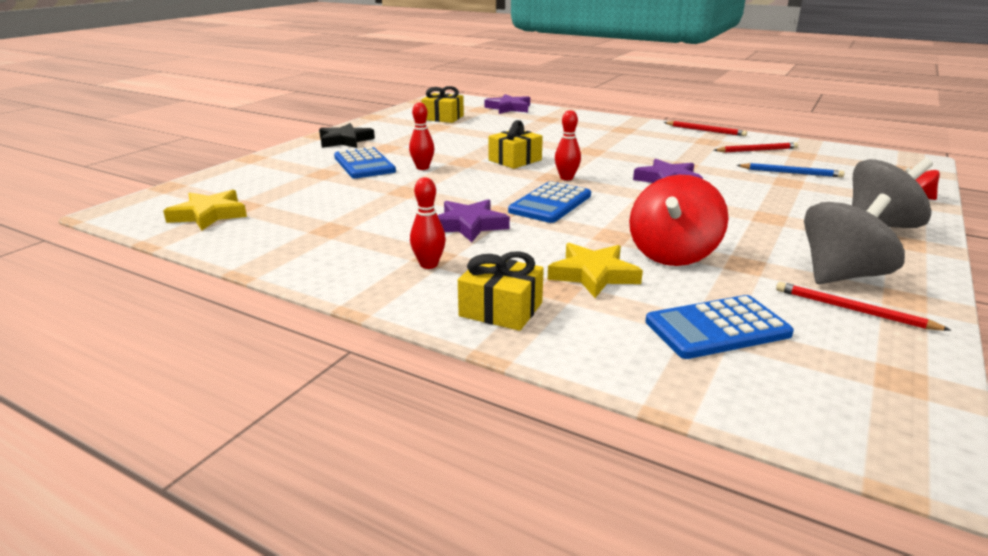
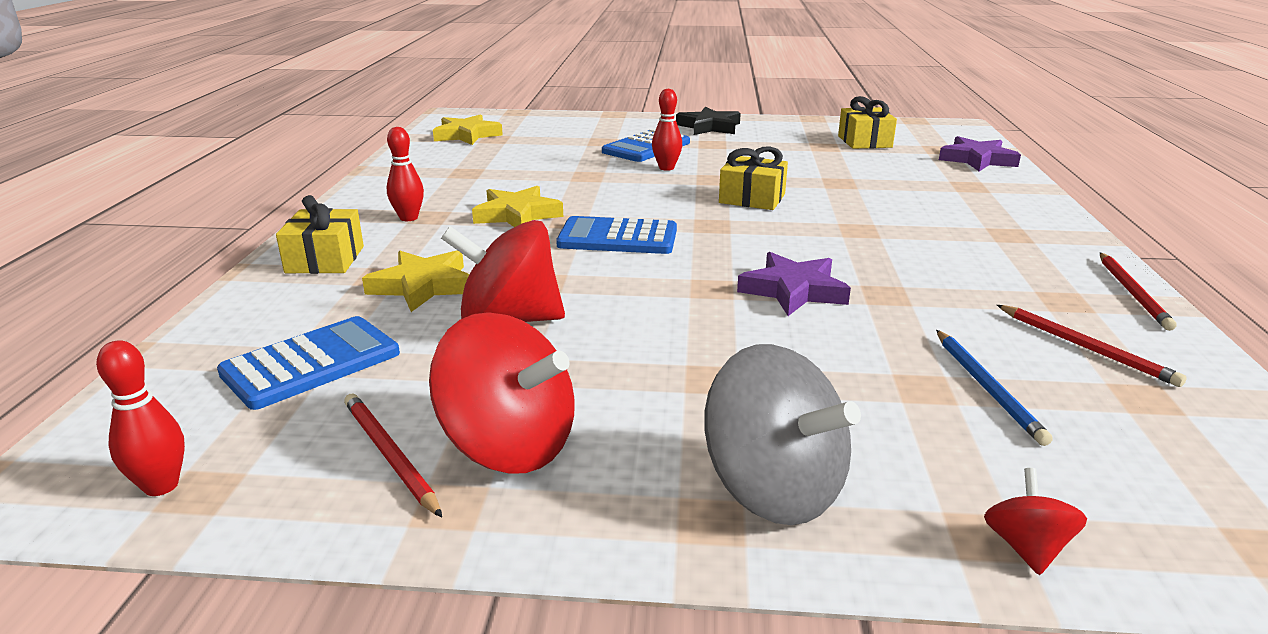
camera: 65 degrees right, 0 degrees up
(469, 225) = (517, 215): purple star -> yellow star
(566, 178) = (720, 232): red bowling pin -> red bowling pin (161, 486)
(717, 328) = (311, 363): blue calculator -> blue calculator turned 90 degrees clockwise
(841, 275) = (509, 446): grey spinning top -> red spinning top
(853, 310) = (390, 456): red pencil -> red pencil turned 45 degrees counterclockwise

